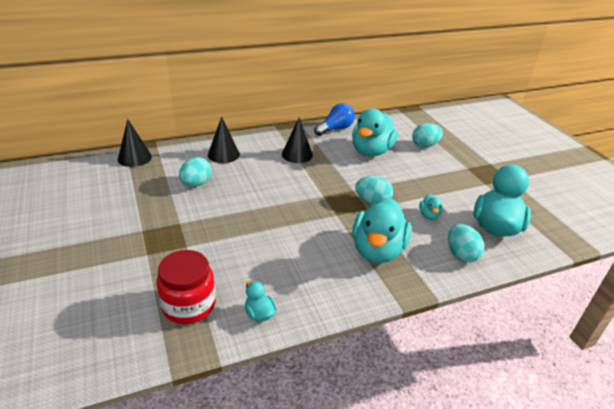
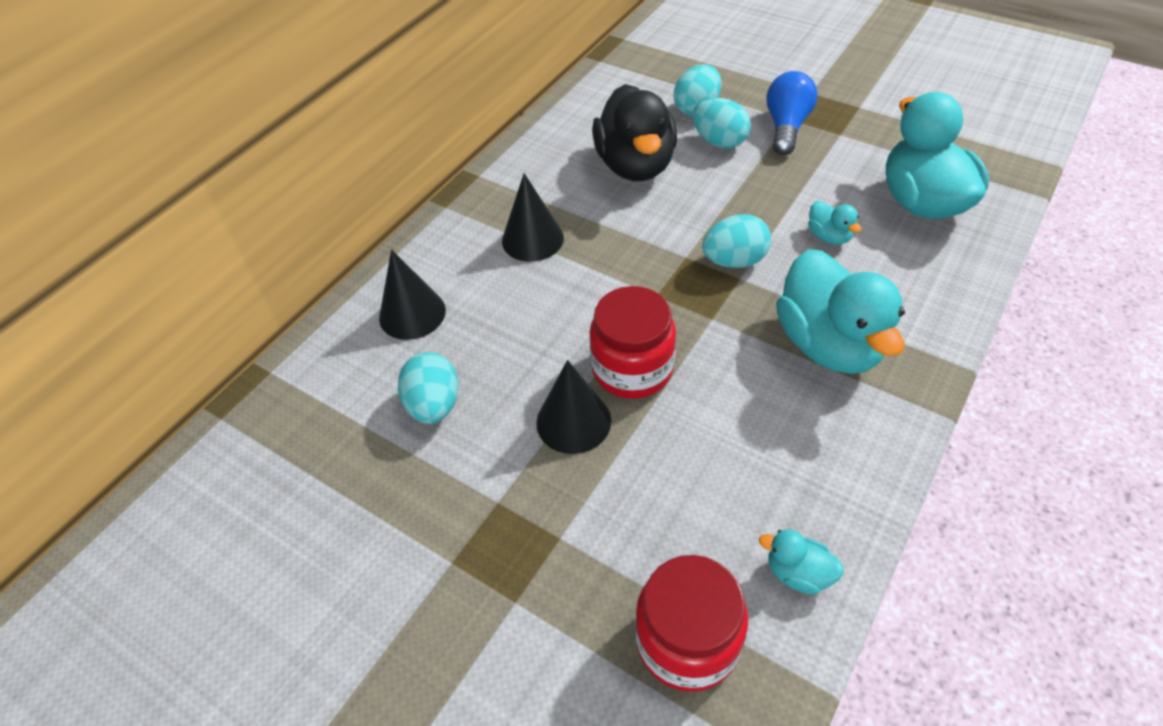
camera: 30 degrees left, 15 degrees up
(134, 158) = (256, 423): black cone -> black cone (573, 421)
(282, 213) = (632, 369): none -> red jar
(335, 129) = (536, 152): blue light bulb -> blue light bulb (786, 127)
(371, 151) = (635, 165): turquoise duck -> black duck
(461, 254) = (929, 277): turquoise egg -> turquoise egg (719, 142)

